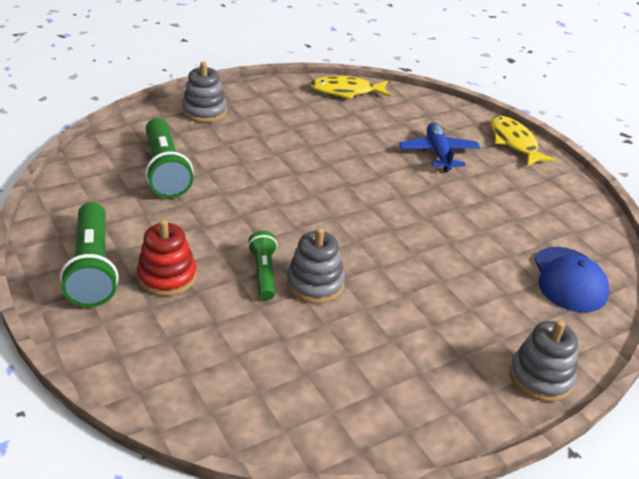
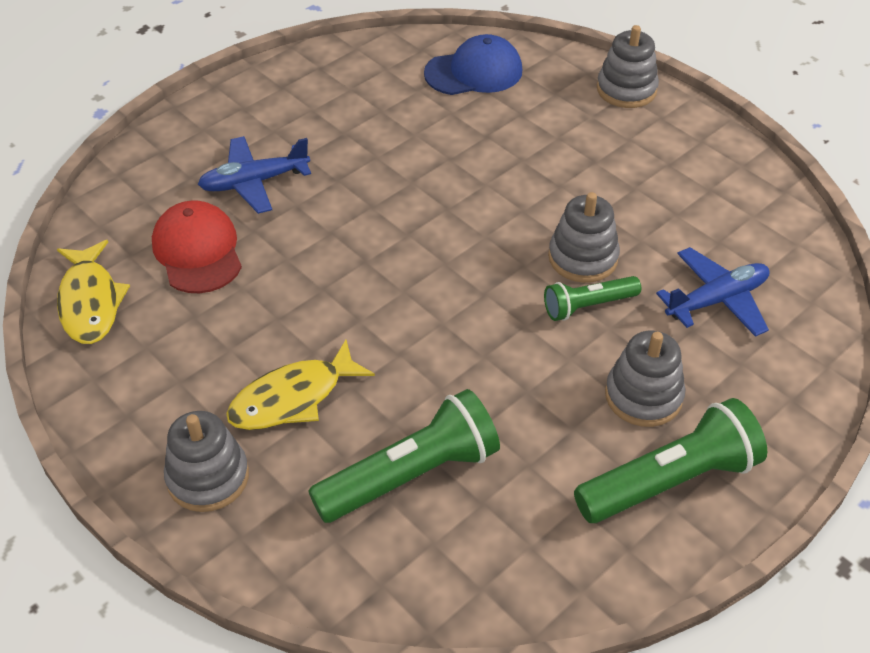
camera: 100 degrees left, 10 degrees up
(167, 277) = (643, 396): red stacking toy -> grey stacking toy
(238, 347) = (717, 300): none -> blue plane
(377, 126) = (197, 251): none -> red cap
(514, 142) = (202, 115): yellow fish -> yellow fish (293, 398)

